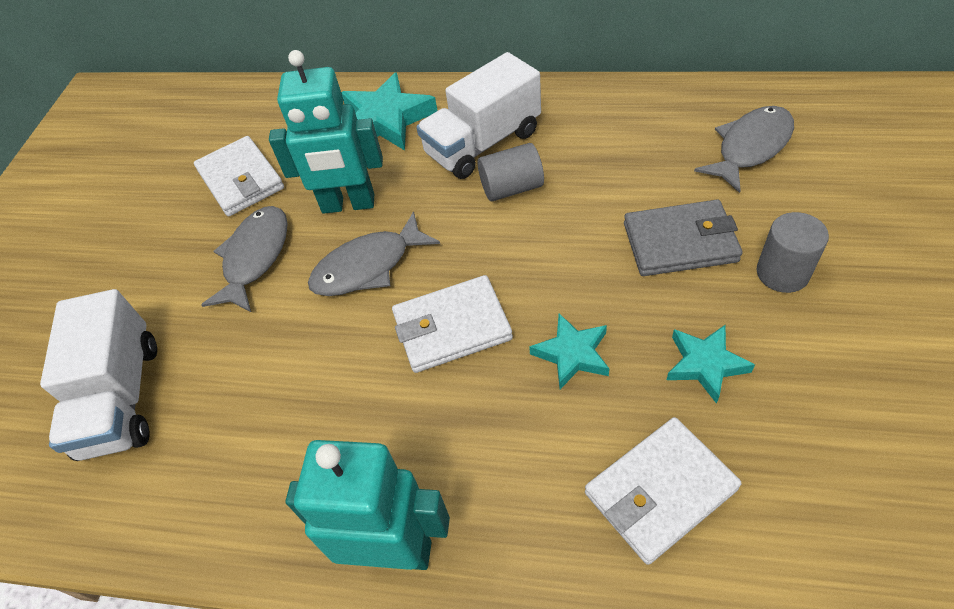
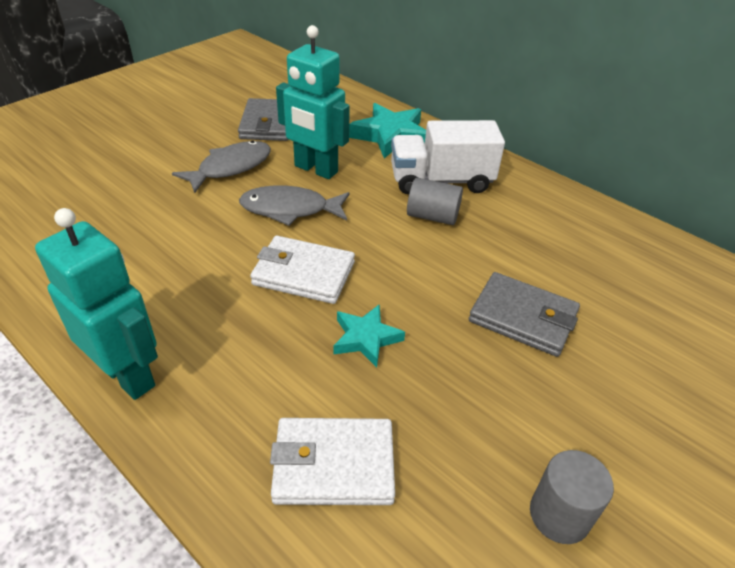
camera: 25 degrees right, 10 degrees down
(121, 398) = (83, 197): white truck -> none
(241, 180) = (268, 124): white wallet -> grey wallet
(705, 364) = (457, 407): turquoise star -> none
(750, 147) = (649, 288): grey fish -> none
(782, 273) = (587, 386): grey cylinder -> grey cylinder (559, 515)

